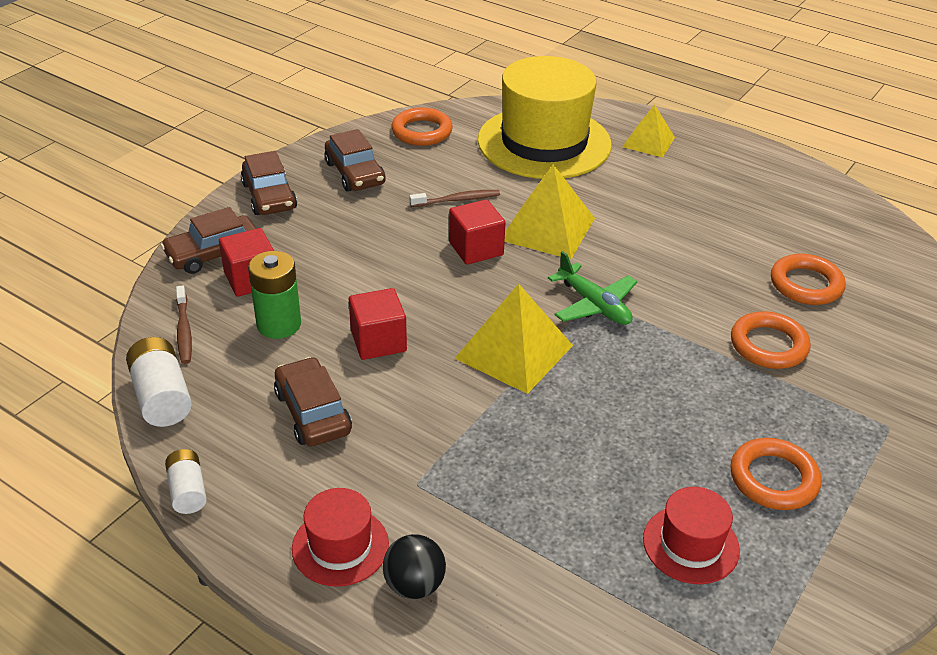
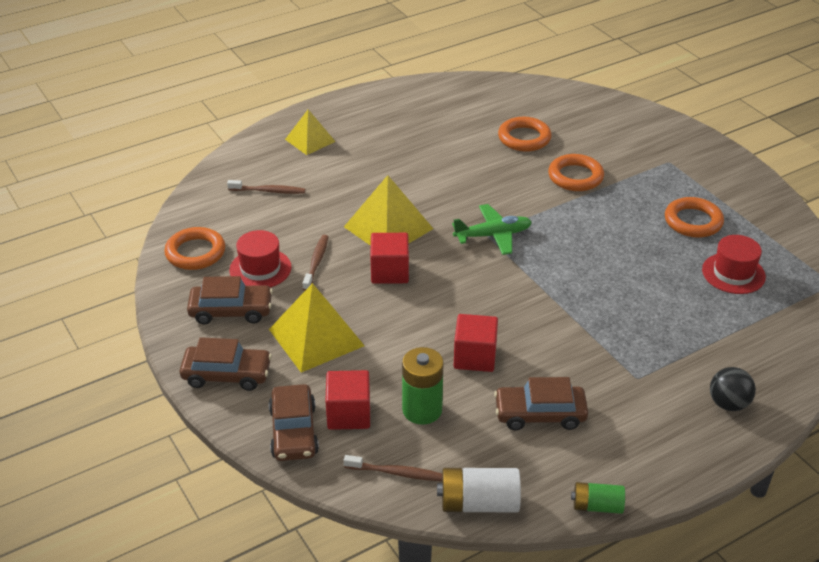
camera: 65 degrees left, 0 degrees up
(188, 491) = (597, 506): white battery -> green battery
(340, 546) = (682, 432): red hat -> red hat (260, 269)
(514, 351) = (523, 290): yellow pyramid -> yellow pyramid (316, 337)
(544, 142) = (268, 191): yellow hat -> brown toothbrush

